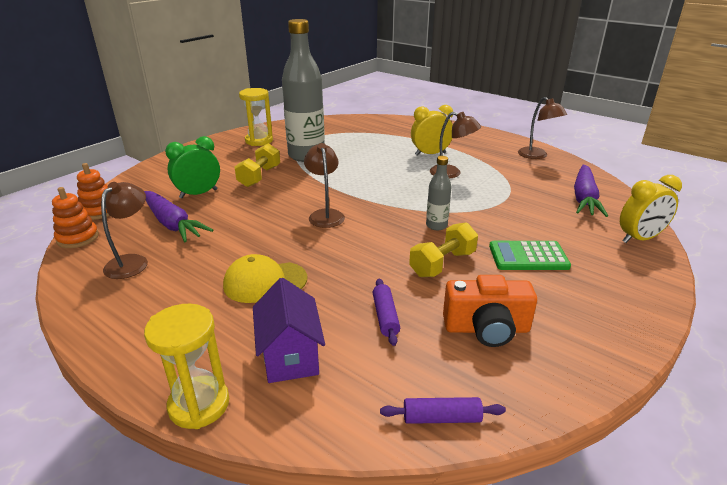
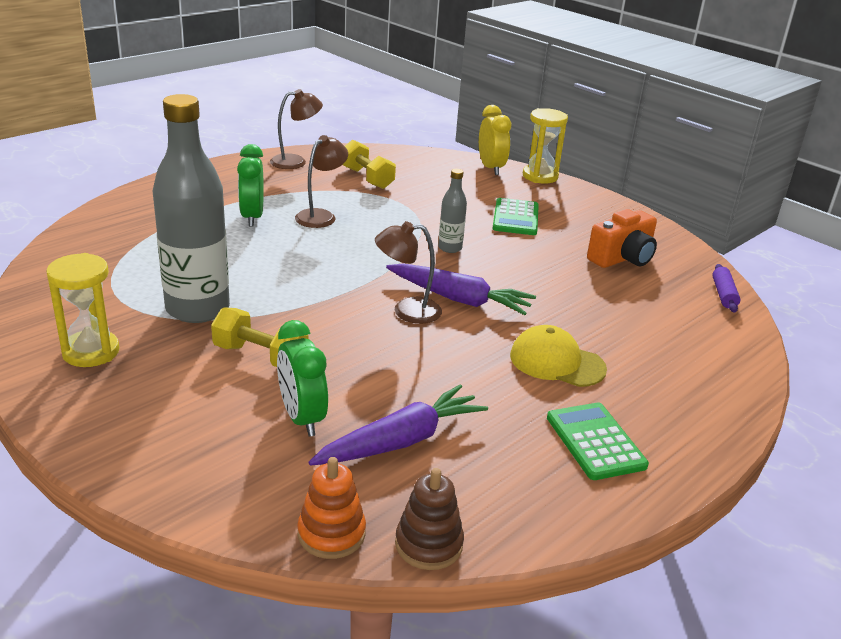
camera: 85 degrees left, 0 degrees up
(78, 238) = (428, 544): orange stacking toy -> brown stacking toy
(132, 261) = (507, 471): brown lamp -> none
(155, 300) = (595, 441): none -> green calculator
(199, 404) = (744, 403): yellow hourglass -> yellow hourglass (540, 176)
(265, 282) = (557, 362): yellow cap -> yellow cap turned 120 degrees clockwise
(290, 356) = (673, 353): purple house -> none
(385, 316) = (611, 299): purple rolling pin -> none
(430, 154) = (252, 217): yellow clock -> green clock
(442, 264) = (525, 258): yellow dumbbell -> yellow dumbbell (367, 178)
(486, 329) = (622, 258): orange camera -> orange camera turned 45 degrees clockwise
(584, 198) = (410, 167): purple carrot -> purple carrot (459, 299)

